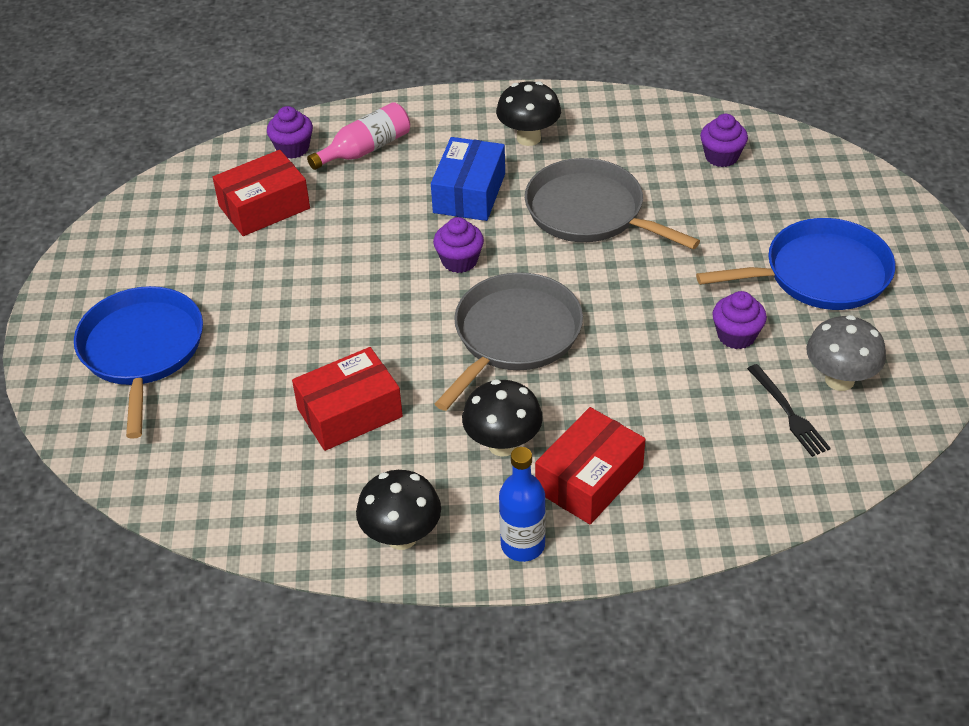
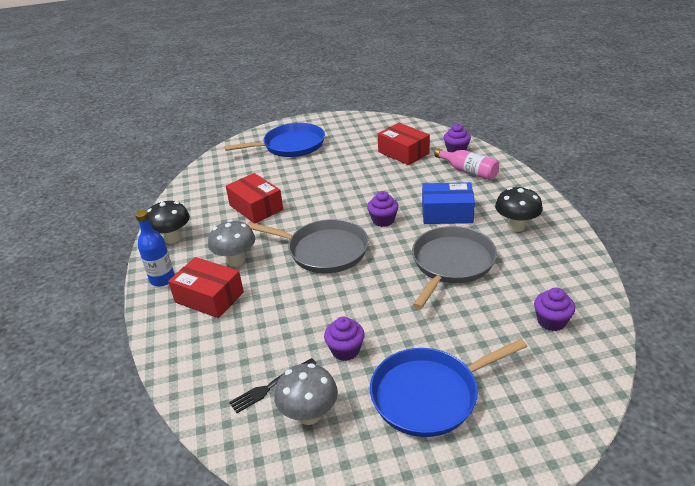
camera: 80 degrees right, 10 degrees down
(503, 444) = (236, 260): black mushroom -> grey mushroom
(820, 274) = (429, 394): blue pan -> blue pan turned 90 degrees clockwise

